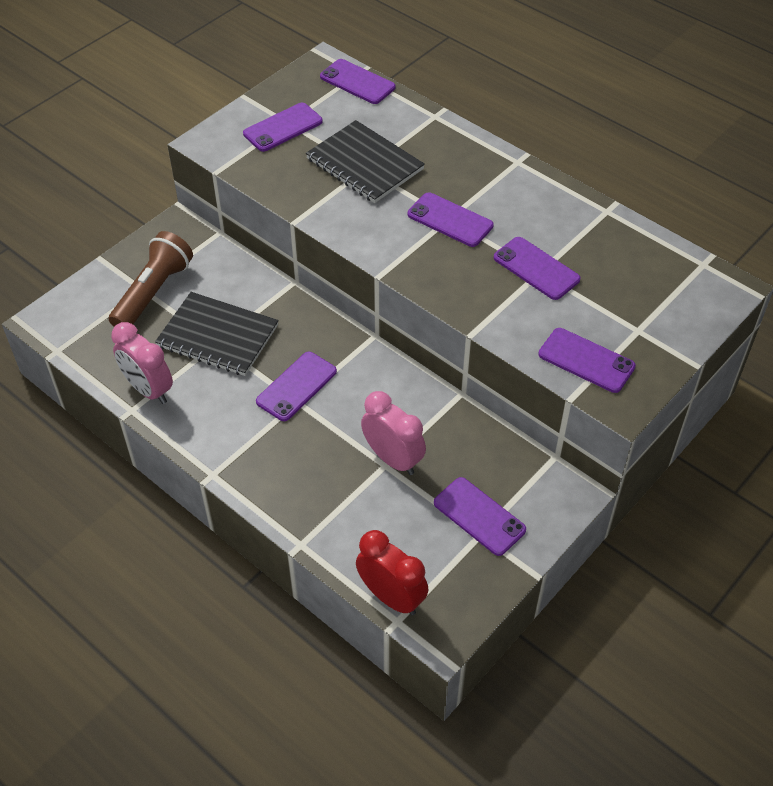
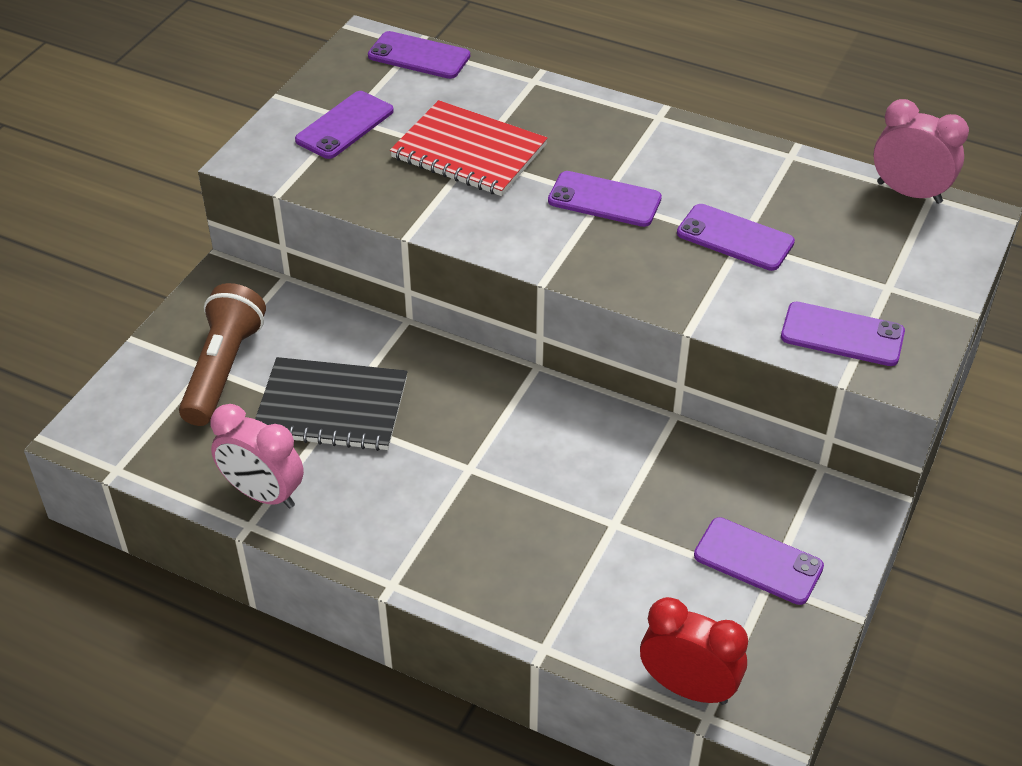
camera: 15 degrees left, 5 degrees down
(296, 386) = (460, 449): purple phone -> none
(364, 164) = (468, 152): black notebook -> red notebook
(393, 459) = (621, 514): pink clock -> pink clock (909, 192)

